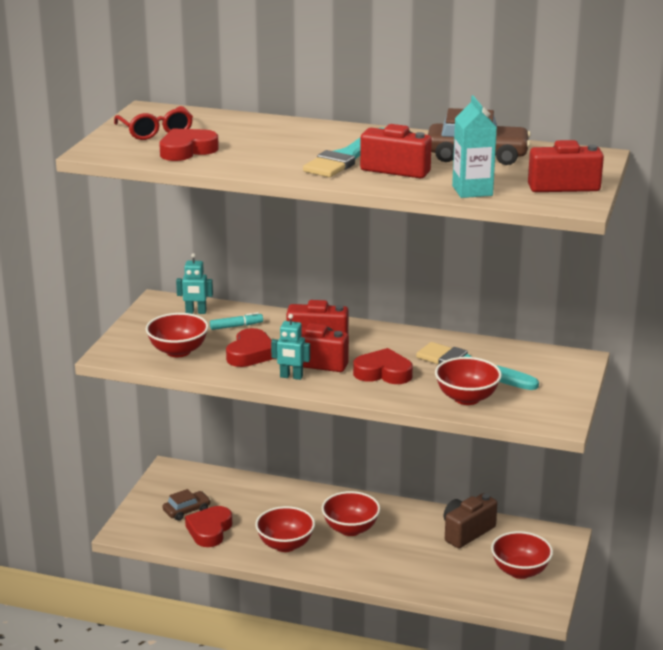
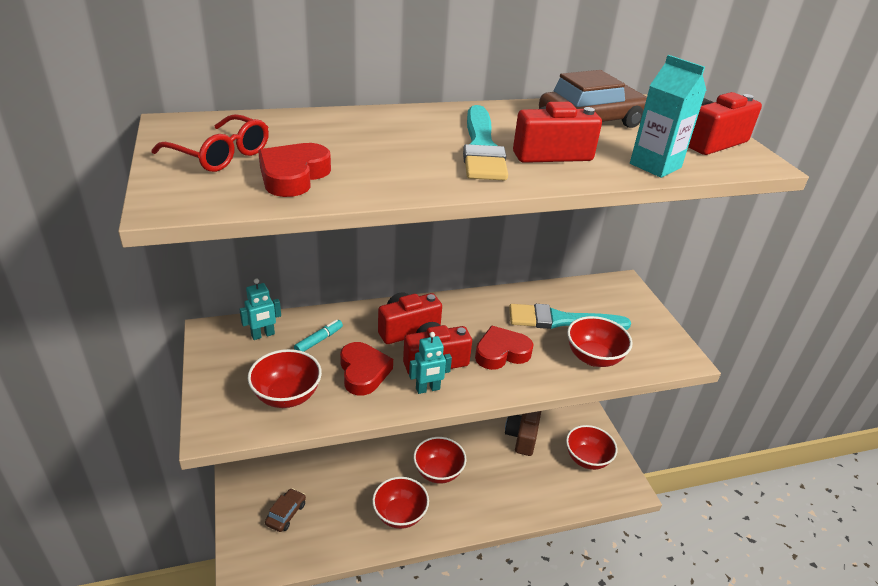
camera: 35 degrees left, 10 degrees up
(209, 530) = (323, 529): red heart -> none

